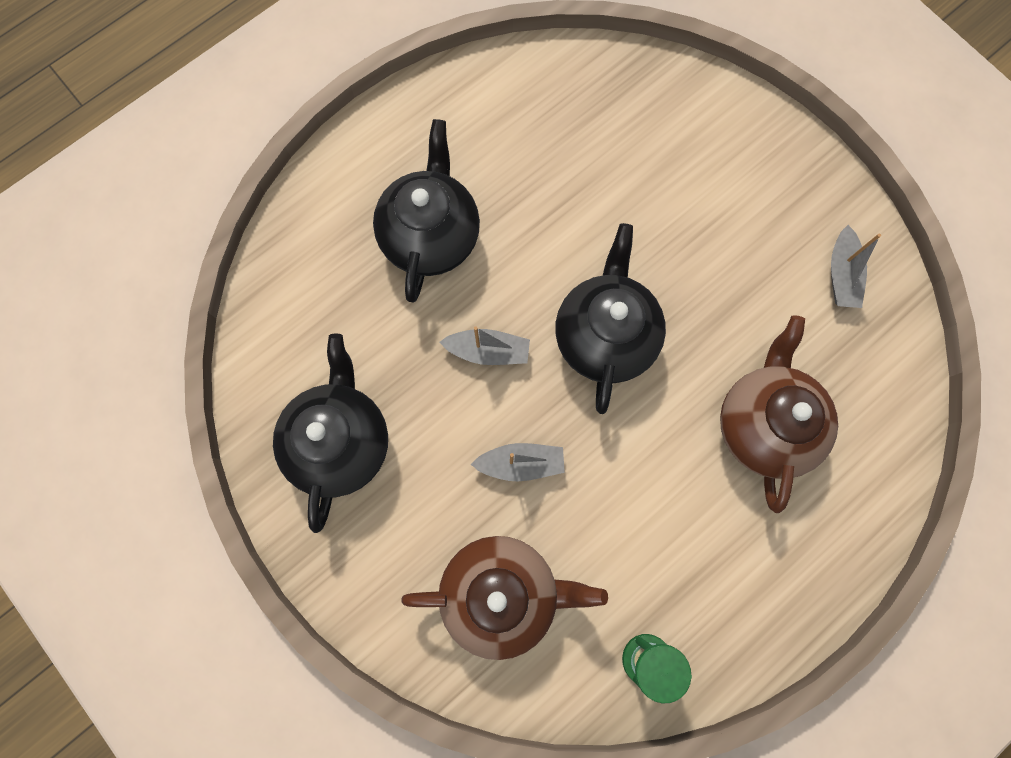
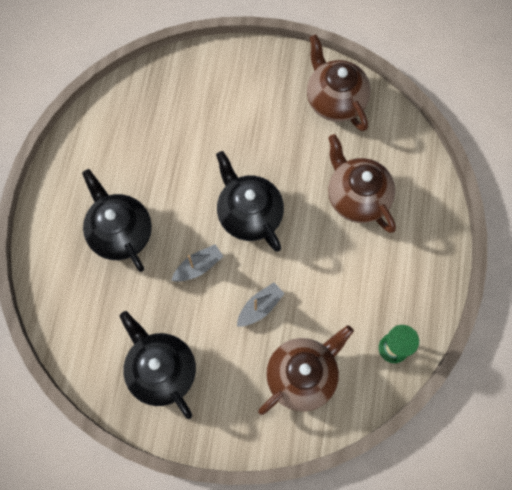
camera: 40 degrees left, 5 degrees down
(841, 274) = (334, 100): grey boat -> brown teapot

